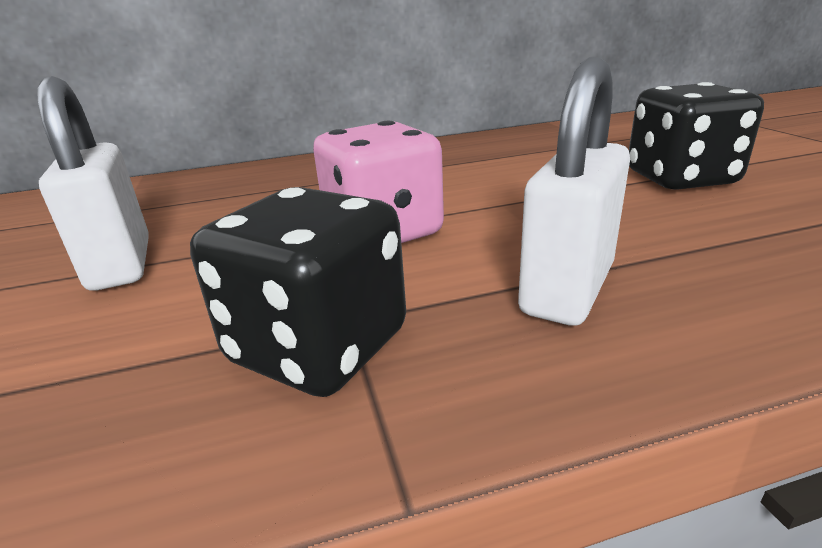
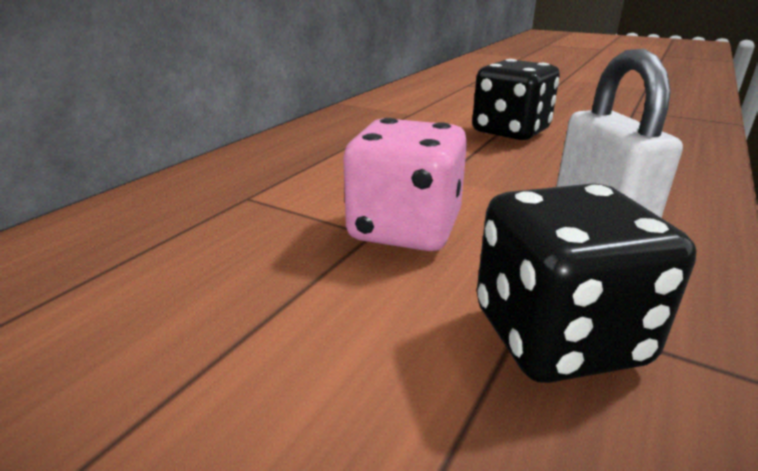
camera: 45 degrees left, 0 degrees up
(121, 264) = (182, 379): white padlock -> none

